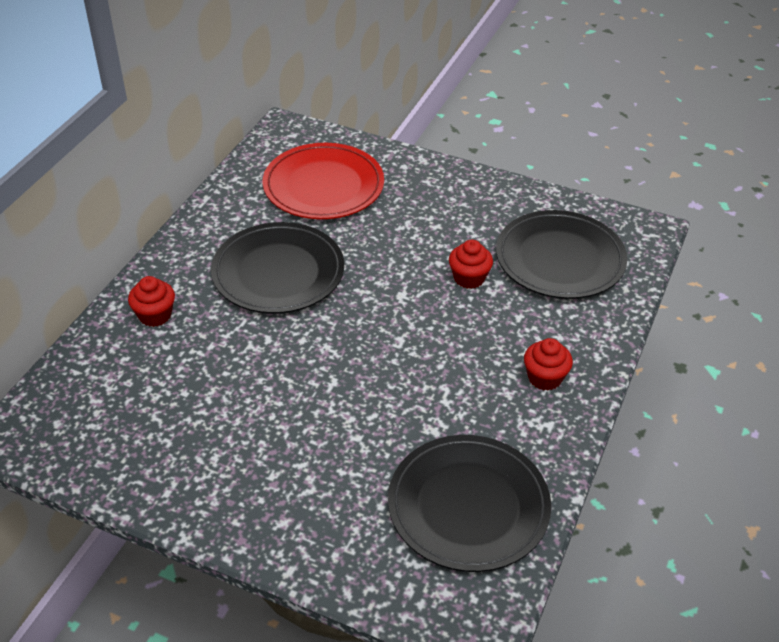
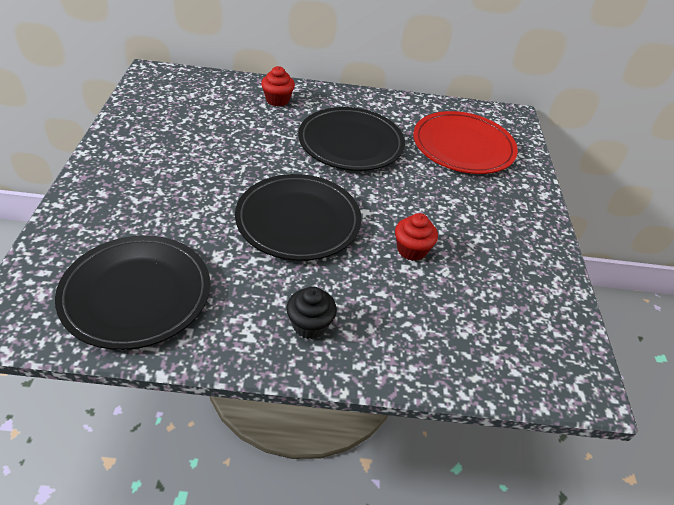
camera: 65 degrees right, 0 degrees up
(545, 378) = (310, 325): red cupcake -> black cupcake
(560, 259) = (482, 313): black plate -> black plate (298, 220)

